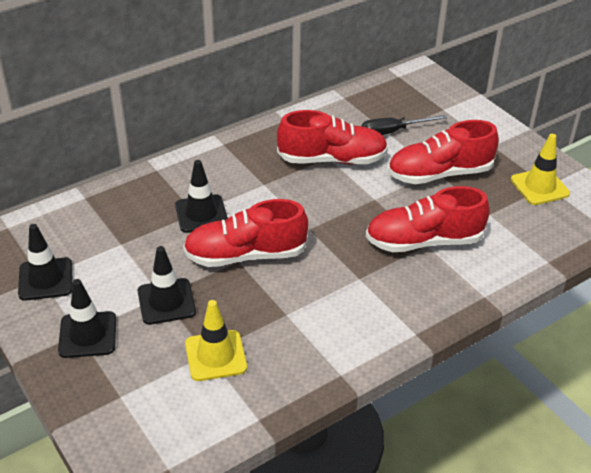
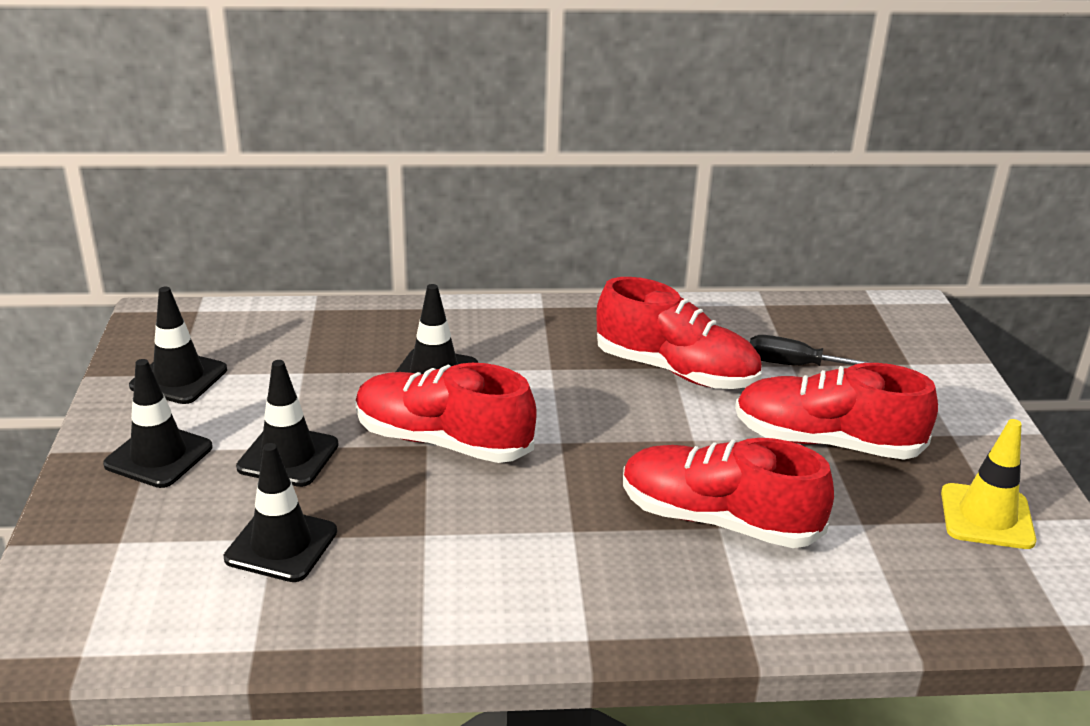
camera: 30 degrees right, 10 degrees down
(215, 356) = (281, 545): yellow traffic cone -> black traffic cone

